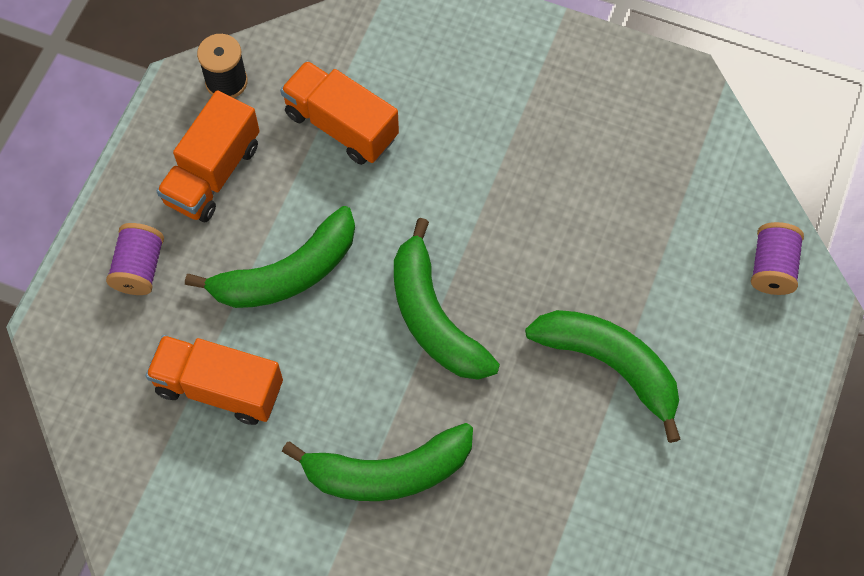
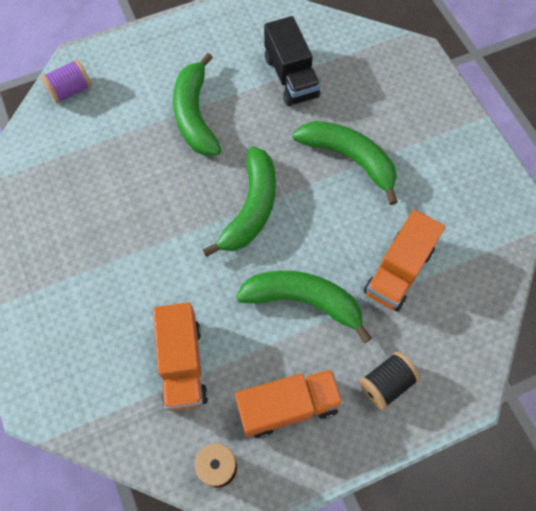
camera: 135 degrees left, 0 degrees up
(139, 268) = (386, 384): purple spool -> black spool
(219, 388) = (398, 271): orange truck -> orange truck turned 60 degrees clockwise
(561, 519) = (291, 77): none -> black truck

